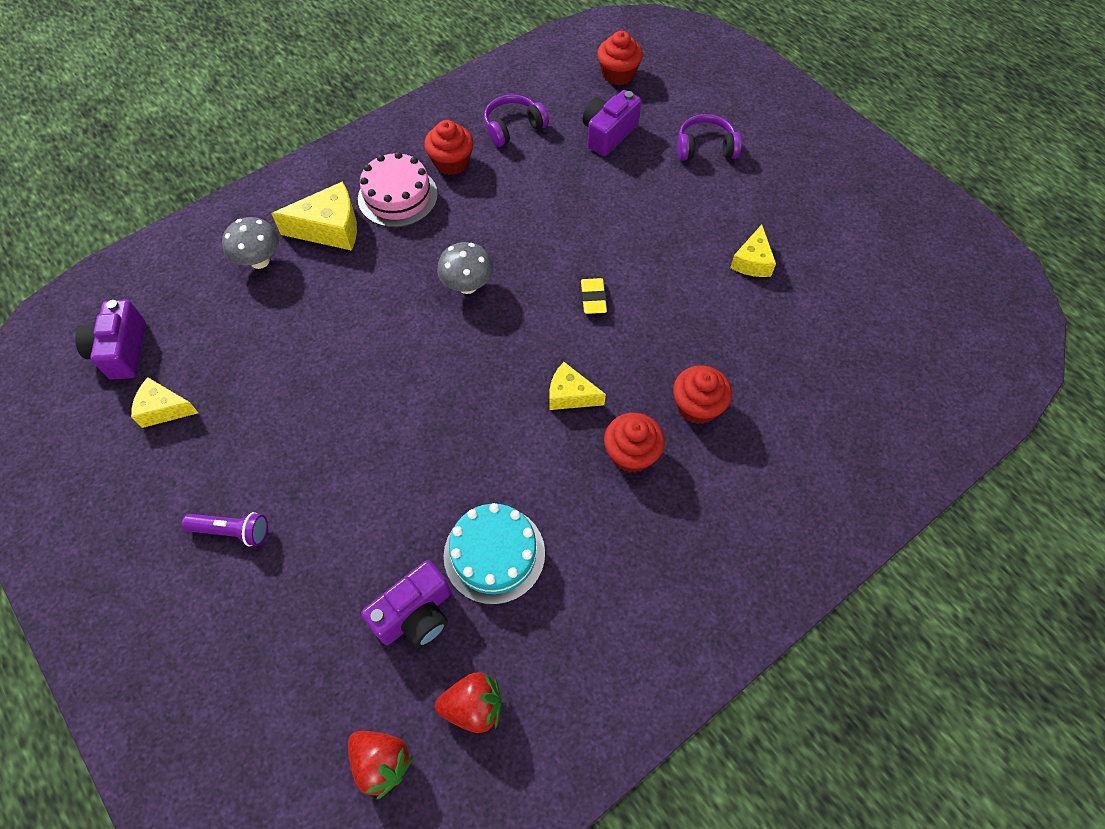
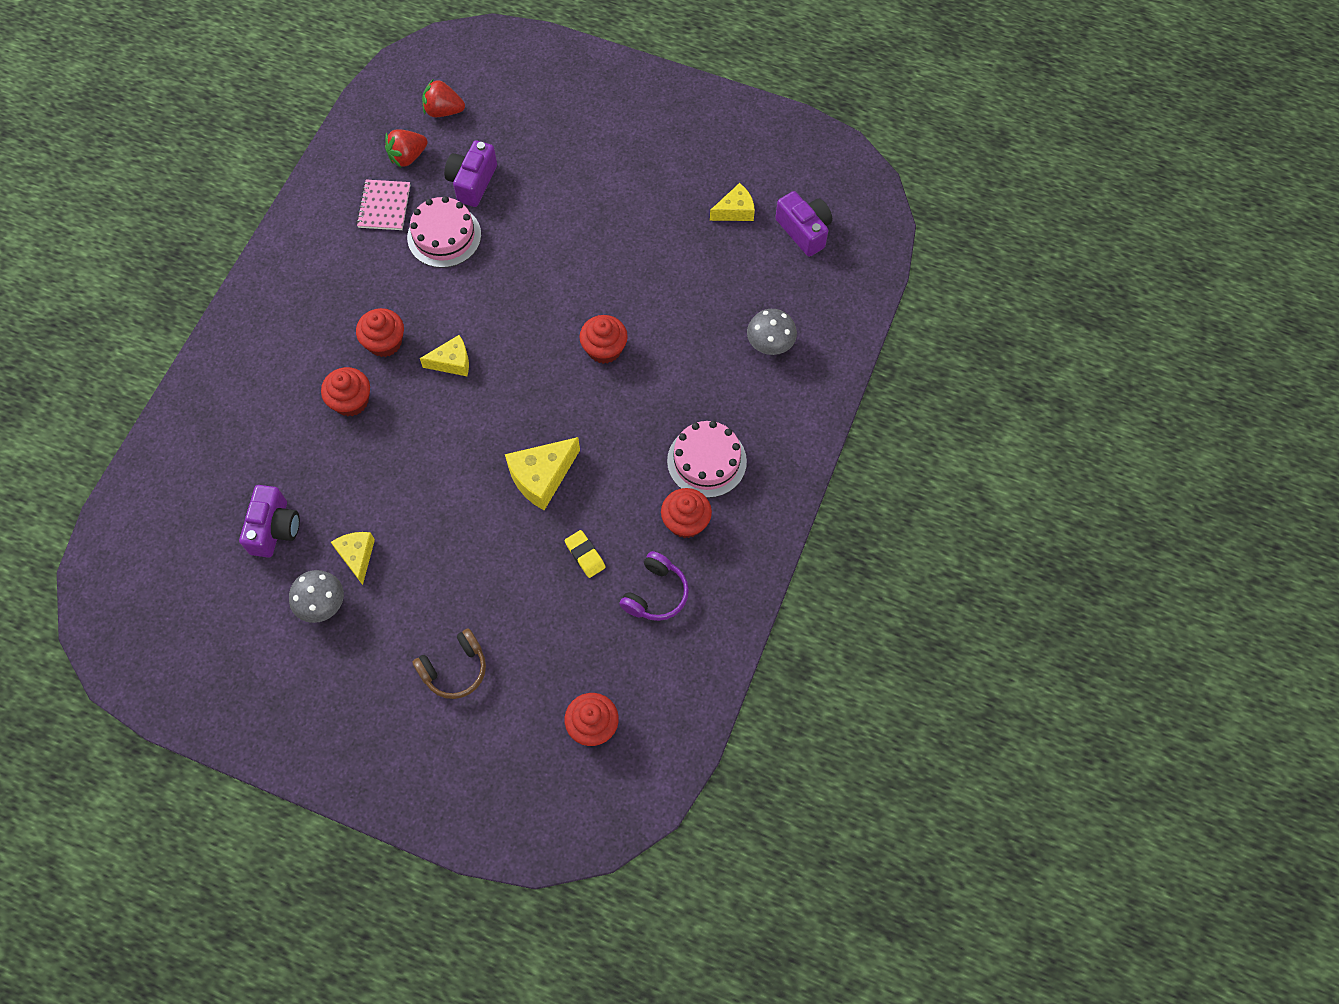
camera: 150 degrees right, 5 degrees up
(232, 531) = (622, 168): purple flashlight -> none
(330, 229) = (738, 401): yellow cheese -> yellow cheese (542, 477)
(411, 332) = (604, 349): none -> red cupcake
(467, 285) = (587, 409): grey mushroom -> grey mushroom (322, 605)
(494, 554) = (444, 236): turquoise cake -> pink cake
(544, 641) = (384, 206): none -> pink notebook
(593, 298) = (478, 450): yellow eraser -> yellow eraser (585, 555)
(608, 134) = (559, 636): purple camera -> purple camera (274, 529)
(705, 148) = (455, 669): purple headphones -> brown headphones

